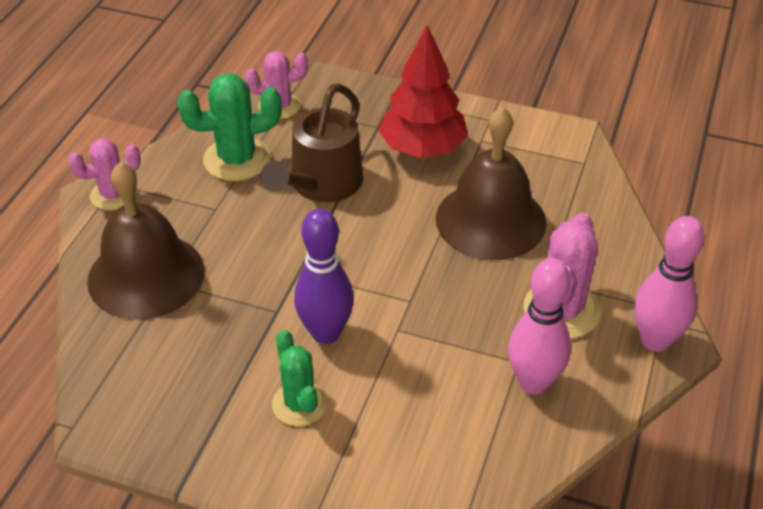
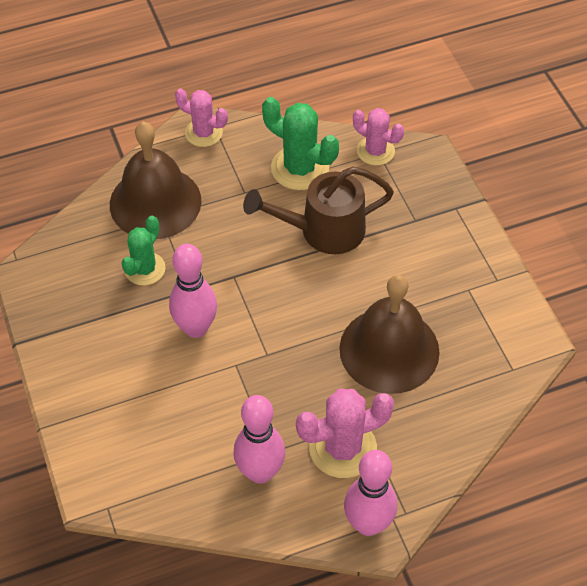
camera: 50 degrees right, 10 degrees up
(299, 404) = (128, 355): green cactus -> green cactus (145, 269)
(325, 333) = (196, 328): purple bowling pin -> pink bowling pin
(422, 148) = (420, 261): red tree -> none

